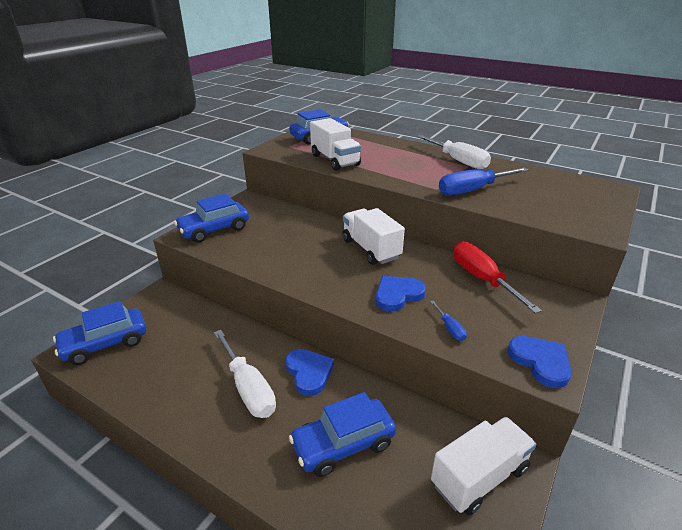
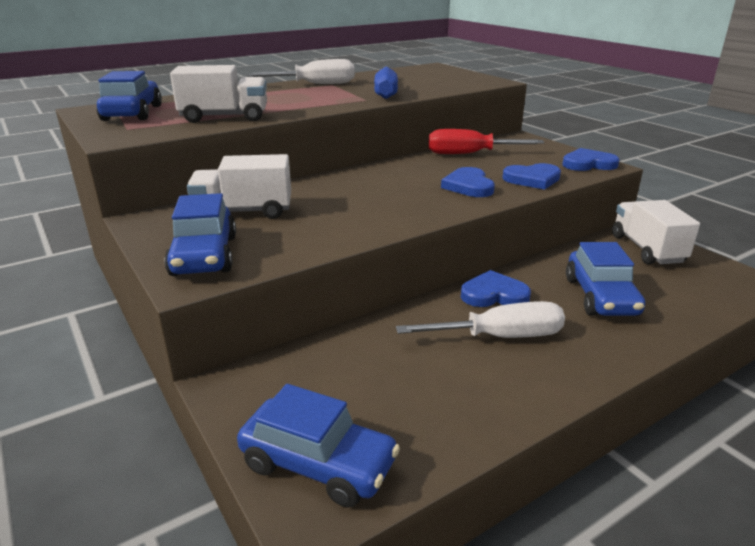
camera: 65 degrees left, 5 degrees down
(105, 343) = (318, 464): blue car -> blue car turned 60 degrees counterclockwise
(371, 249) = (374, 180): white truck -> white truck (244, 212)
(450, 328) = (532, 179): blue screwdriver -> blue heart

